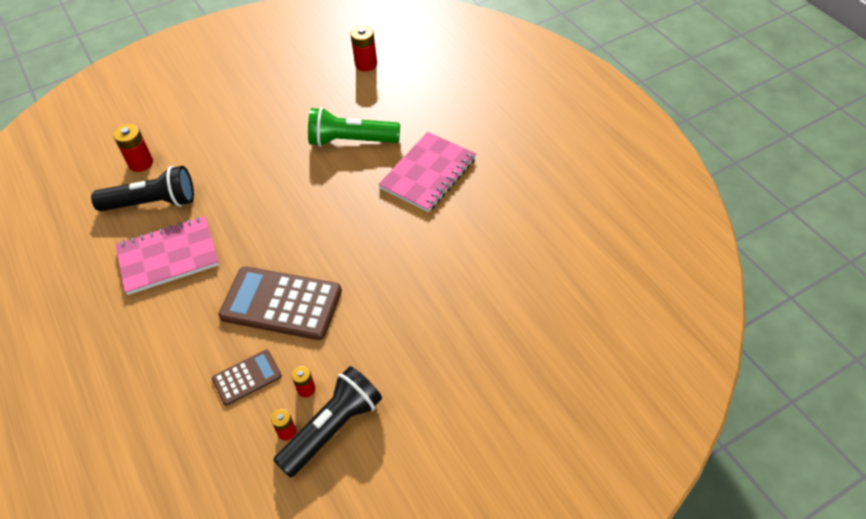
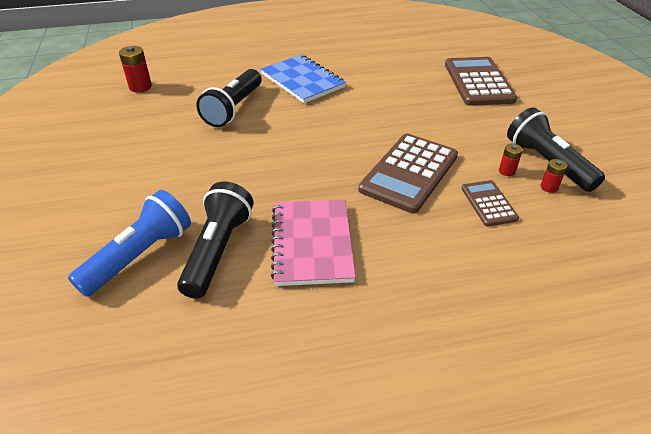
camera: 75 degrees left, 10 degrees down
(141, 163) = (140, 255): red battery -> blue flashlight
(351, 141) = (233, 109): green flashlight -> black flashlight
(428, 174) = (302, 80): pink notebook -> blue notebook
(498, 340) = (478, 82): none -> brown calculator

